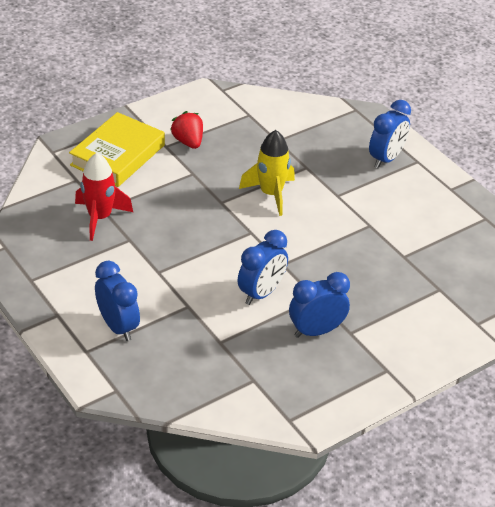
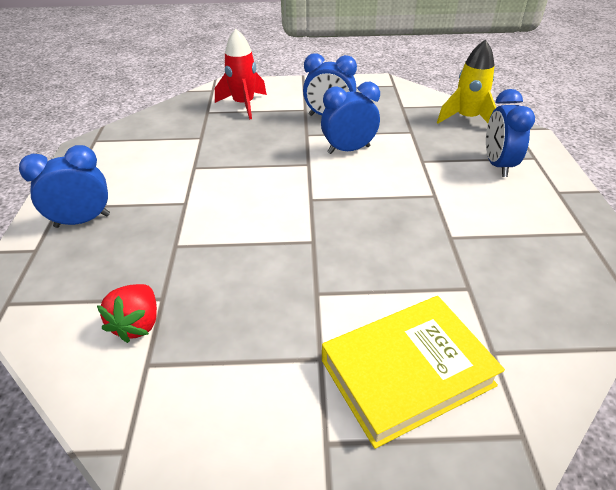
camera: 145 degrees left, 0 degrees up
(100, 218) = (477, 276): red rocket -> red rocket (244, 105)
(188, 142) = (281, 350): red strawberry -> red strawberry (137, 324)
(271, 194) = (250, 229): yellow rocket -> yellow rocket (467, 119)

